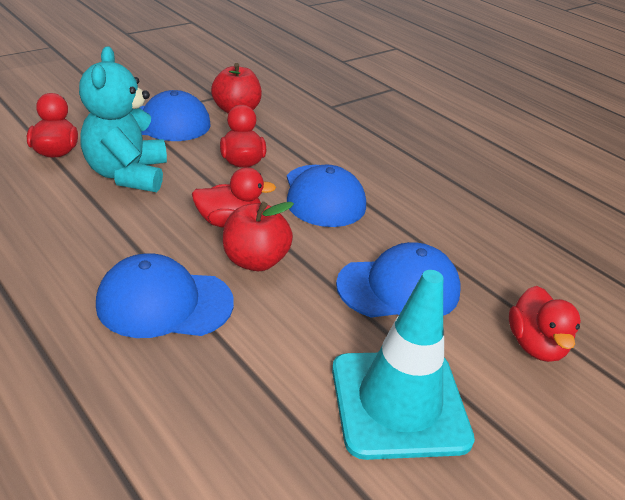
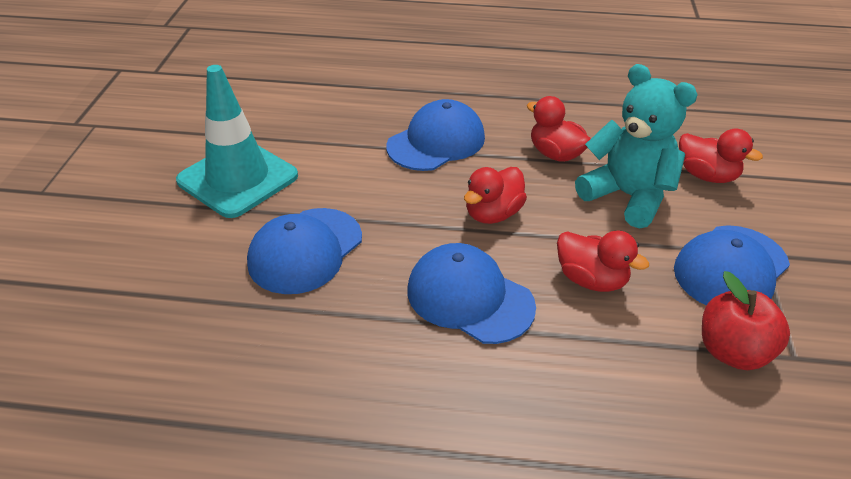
camera: 140 degrees right, 5 degrees up
(255, 261) = (429, 199): red apple -> none
(535, 345) = (161, 274): red duck -> red duck (555, 154)

